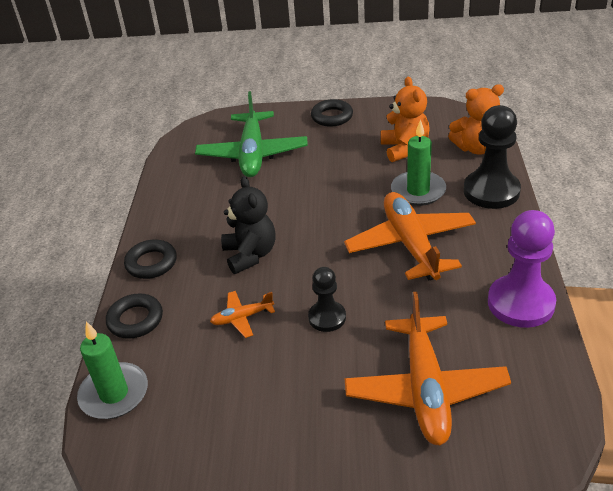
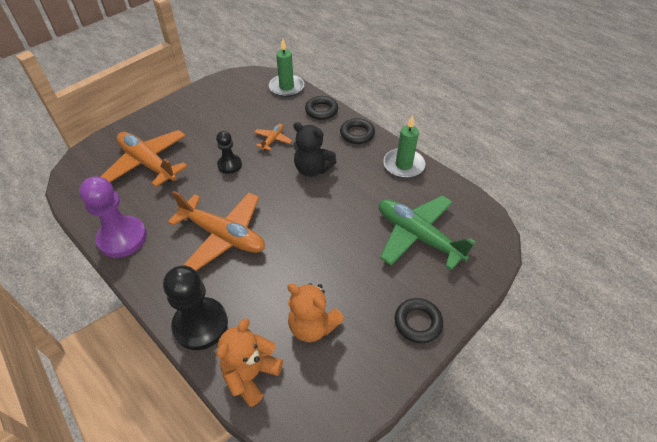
camera: 130 degrees right, 10 degrees up
(418, 191) = (259, 285): green candle -> green candle (403, 165)

